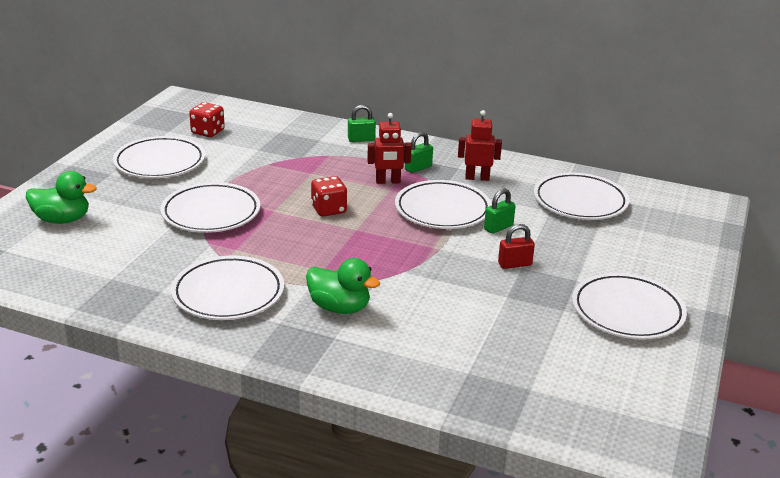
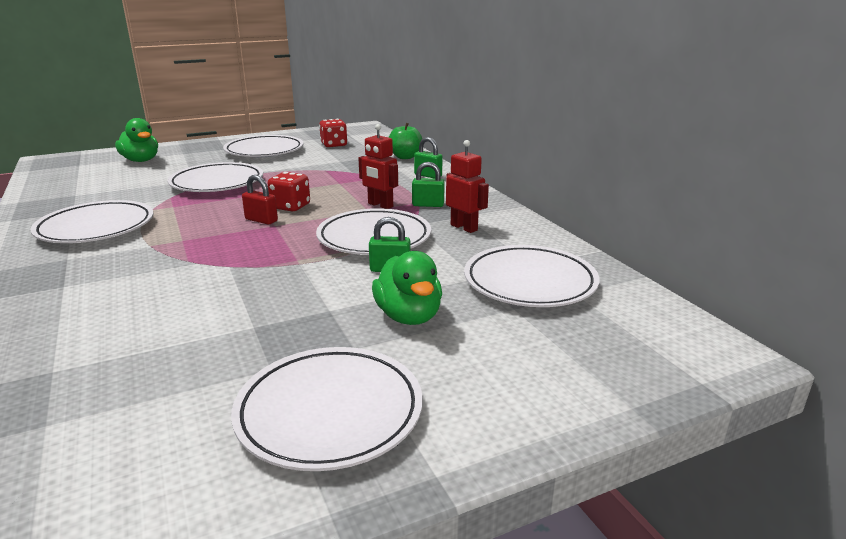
camera: 45 degrees right, 5 degrees down
(302, 125) = (405, 157): none -> green apple
(339, 308) = (122, 268): green duck -> green duck (408, 316)
(514, 264) = (330, 304): red padlock -> red padlock (261, 220)

